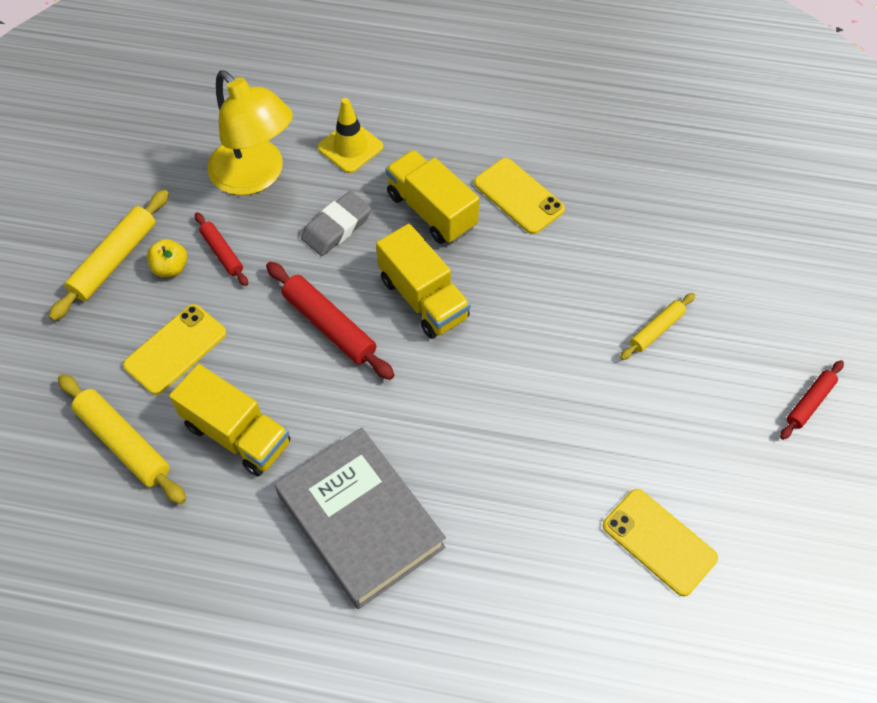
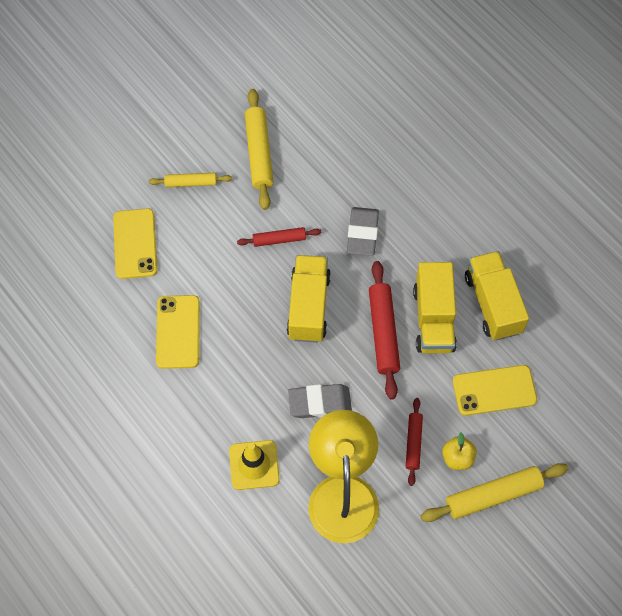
camera: 140 degrees left, 5 degrees up
(124, 443) = (566, 349): yellow rolling pin -> yellow rolling pin (258, 153)
(360, 521) = (458, 204): grey book -> none
(431, 211) = (245, 366): yellow truck -> yellow truck (433, 319)
(436, 407) = (362, 233): none -> grey eraser
(659, 542) = (310, 84): yellow phone -> yellow phone (135, 244)
(809, 402) = (156, 86): red rolling pin -> red rolling pin (279, 240)

